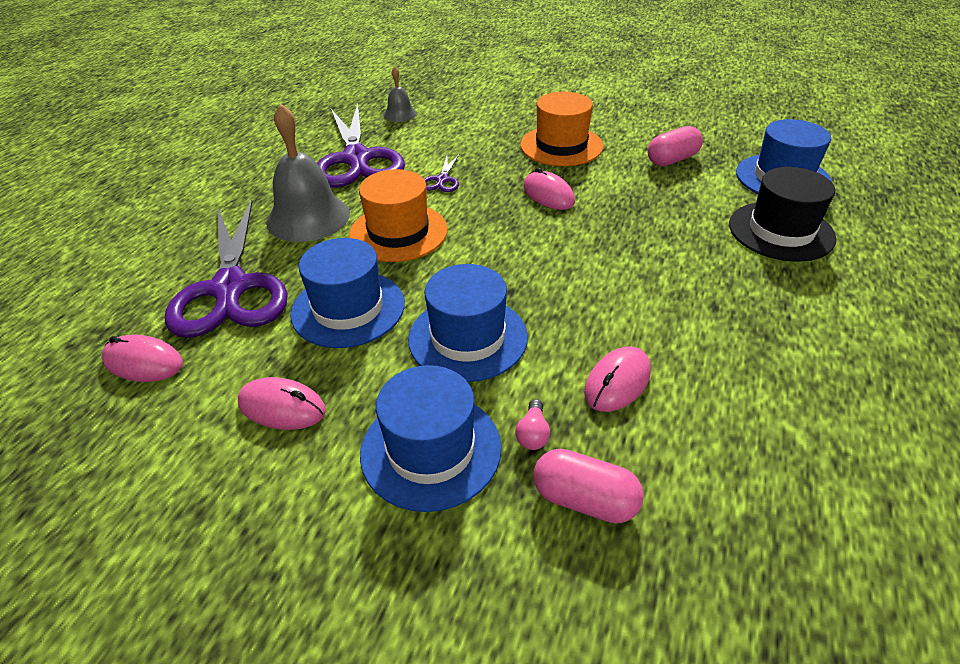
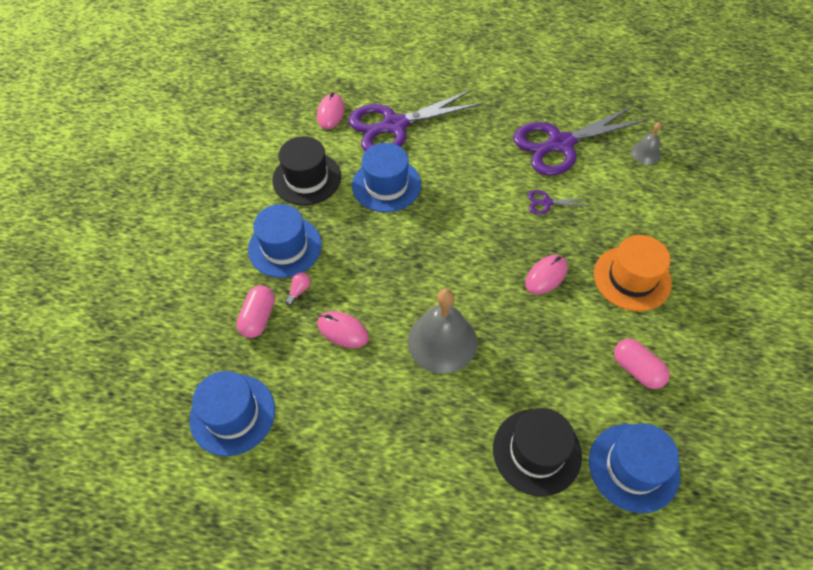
camera: 80 degrees right, 15 degrees up
(282, 407) = (307, 178): pink mouse -> black hat
(308, 217) = (475, 139): grey bell -> grey bell (442, 341)
(398, 232) = (470, 191): orange hat -> none
(468, 338) = (370, 249): blue hat -> blue hat (232, 414)
(533, 434) = (299, 291): pink light bulb -> pink light bulb turned 120 degrees clockwise

